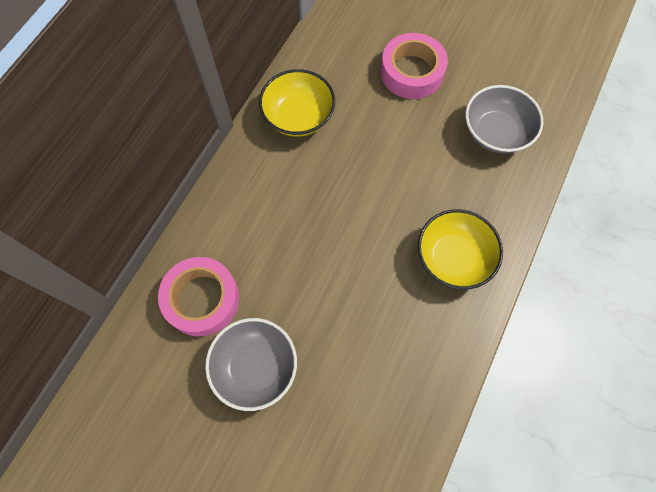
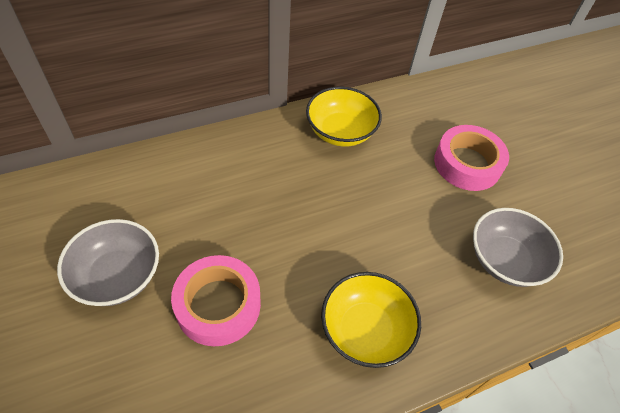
camera: 35 degrees right, 15 degrees down
(202, 299) = (137, 197): pink tape -> pink tape (218, 305)

